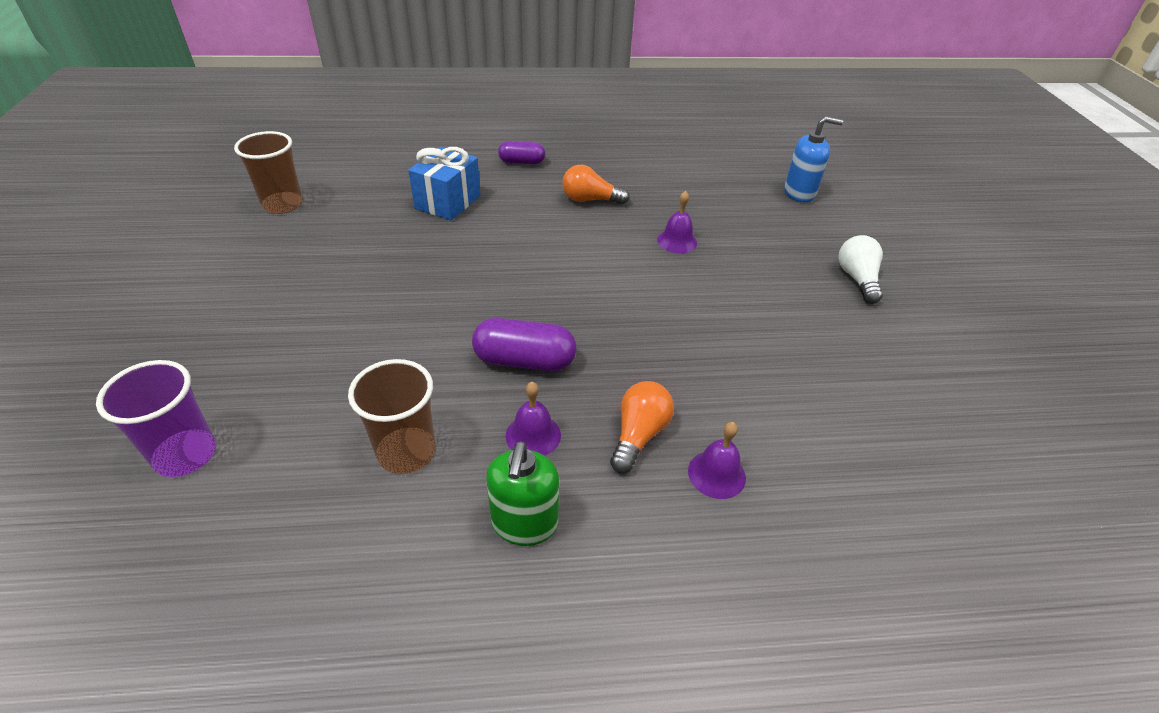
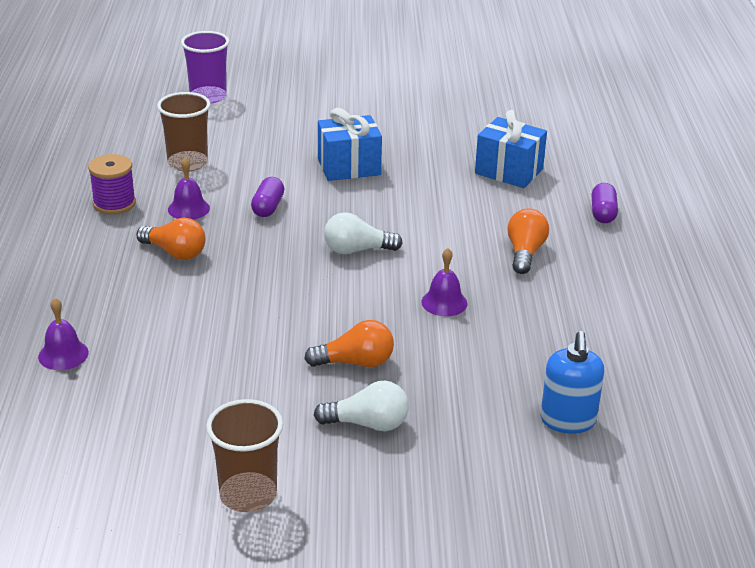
camera: 95 degrees right, 10 degrees down
(283, 204) = (494, 97): brown cup -> brown cup (248, 495)
(431, 301) = (349, 167): none -> blue gift
(524, 361) = (268, 207): purple capsule -> purple capsule, size x0.65
(524, 524) = (114, 203): green soap dispenser -> purple spool
(604, 291) = (357, 250): none -> white light bulb
(716, 474) = (126, 283): purple bell -> purple bell (63, 354)
(783, 287) = (355, 362): none -> orange light bulb

